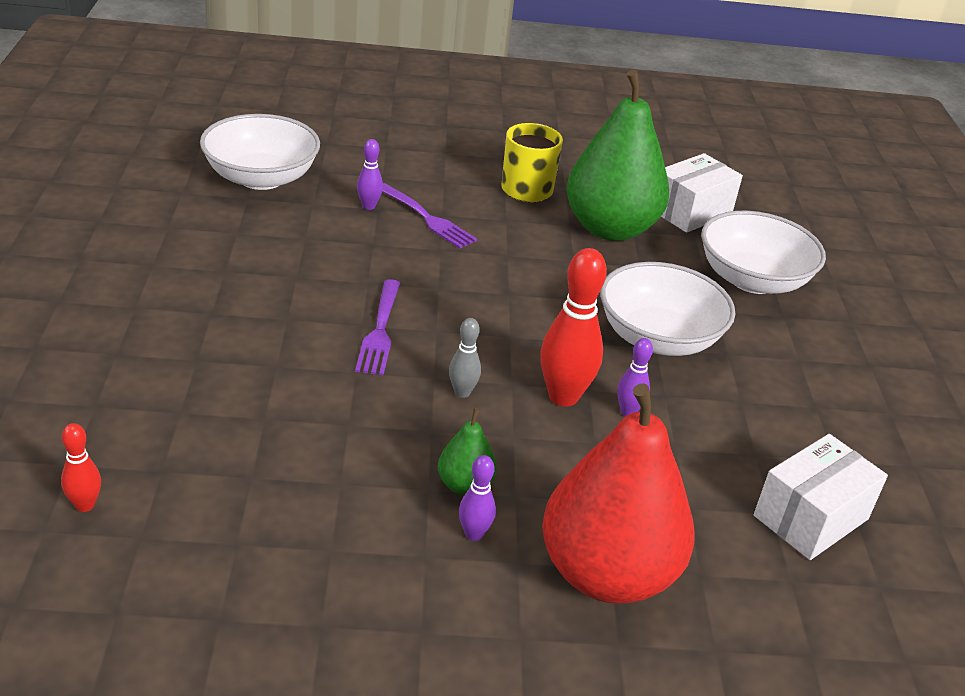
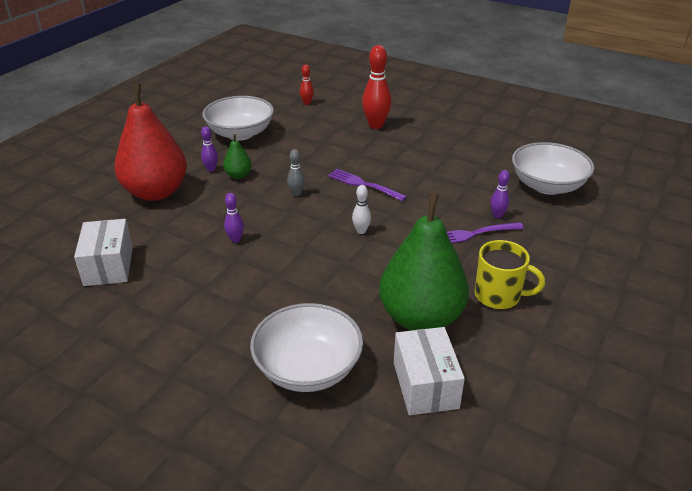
camera: 125 degrees right, 0 degrees up
(500, 303) = (361, 231): none -> white bowling pin
(563, 396) = (266, 222): red bowling pin -> red bowling pin (376, 125)
(658, 338) = (282, 280): white bowl -> white bowl (240, 133)

